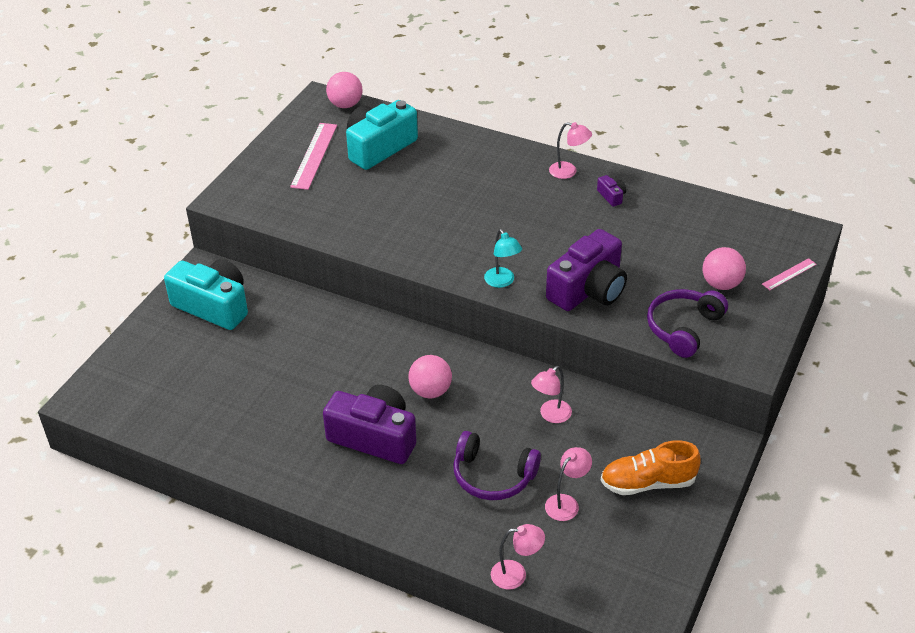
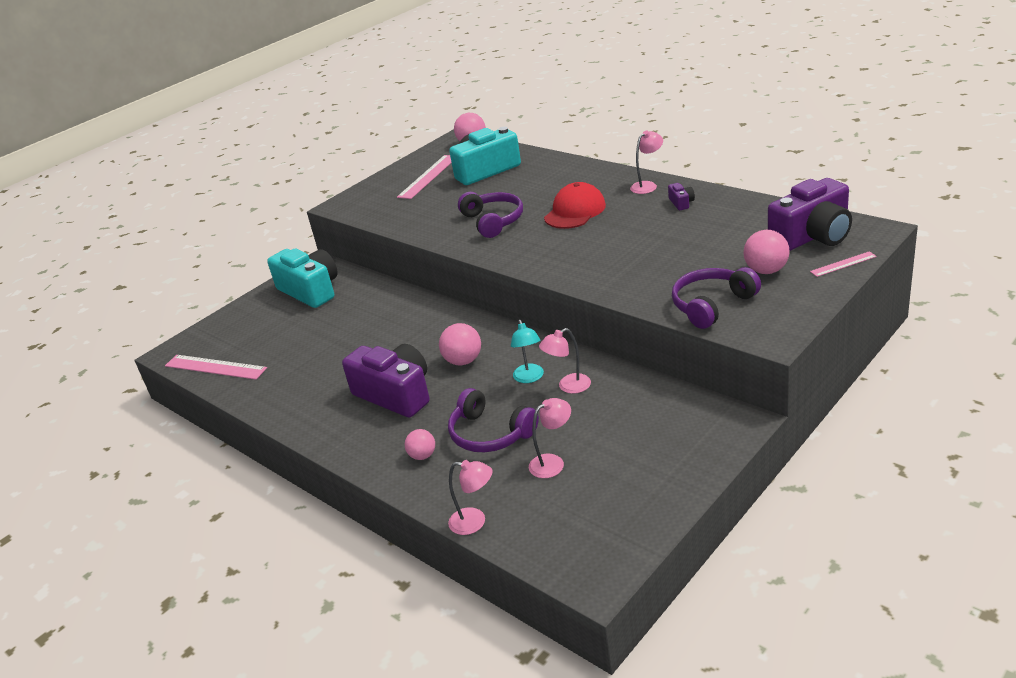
camera: 20 degrees right, 10 degrees down
(147, 416) = (215, 367): none -> pink ruler
(419, 222) = (493, 221): none -> purple headphones
(434, 507) = (423, 456): none -> pink ball
(502, 282) = (547, 265): turquoise lamp -> turquoise lamp (530, 378)
(504, 208) = (575, 211): none -> red cap
(568, 172) = (647, 185): pink lamp -> pink lamp turned 75 degrees counterclockwise
(588, 289) = (628, 272): purple camera -> purple camera (813, 236)
(647, 483) = (644, 451): orange shoe -> none

